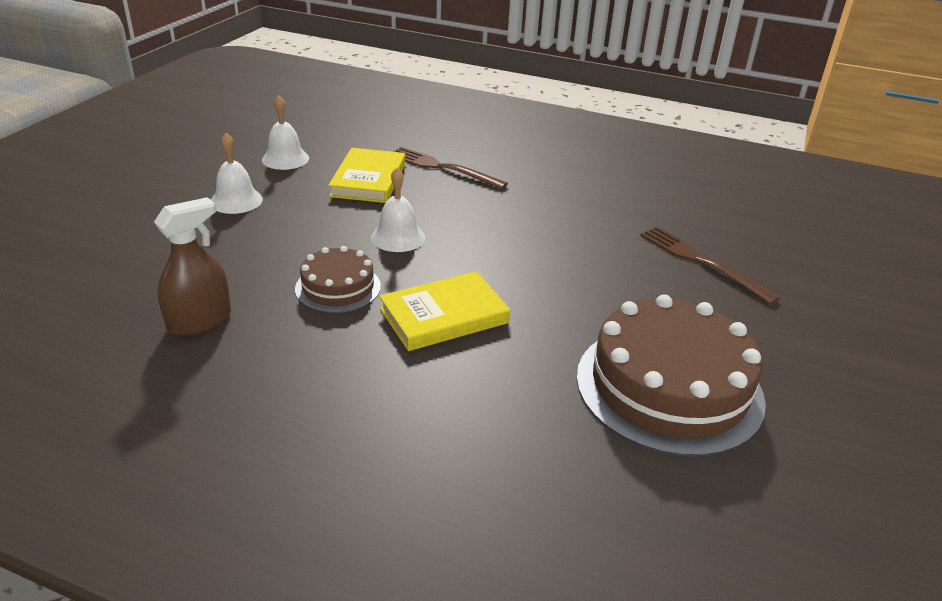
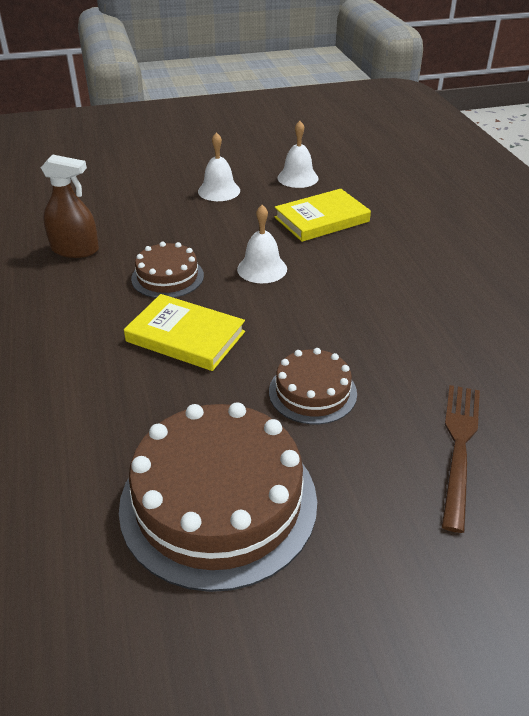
camera: 55 degrees right, 5 degrees up
(443, 168) = (393, 239): brown fork -> none
(587, 289) = (312, 392): none -> brown cake

